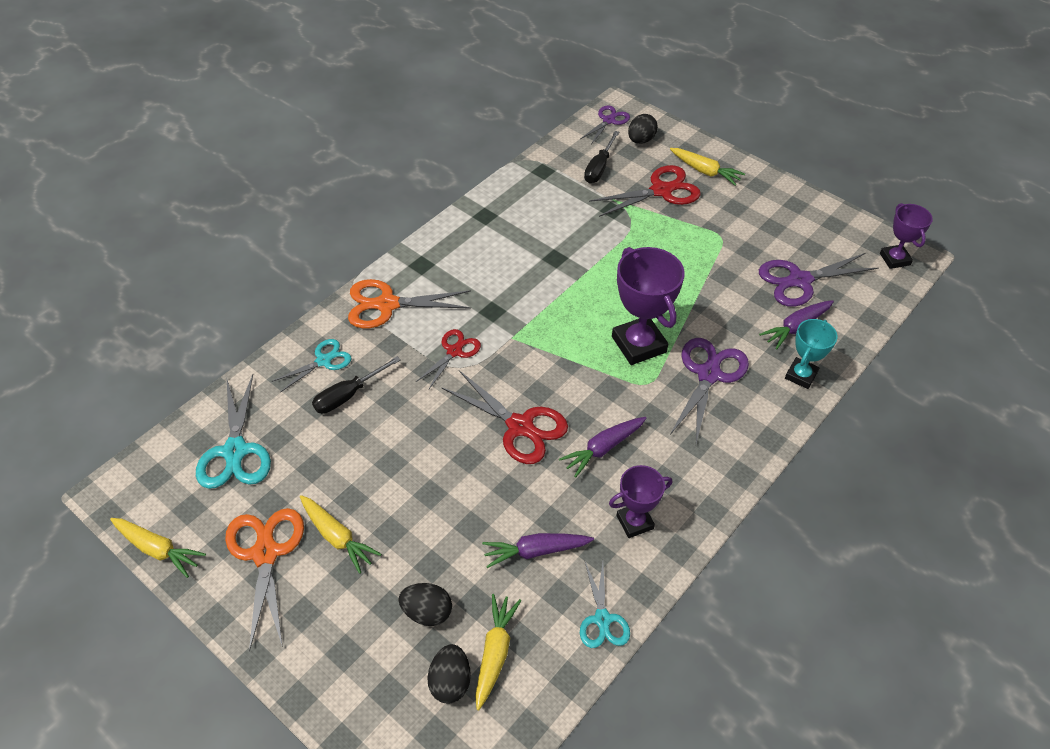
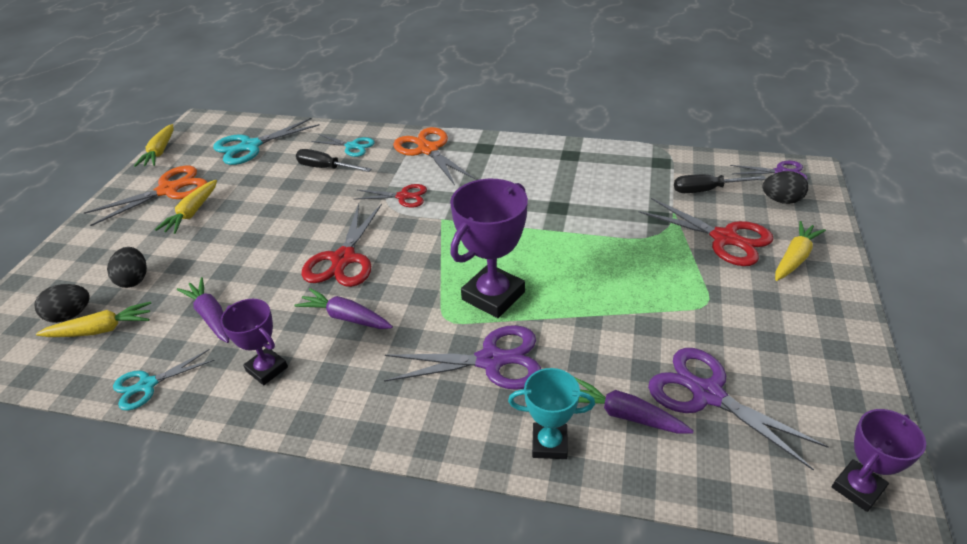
camera: 65 degrees right, 10 degrees down
(705, 171) = (794, 258): yellow carrot -> yellow carrot turned 150 degrees counterclockwise

